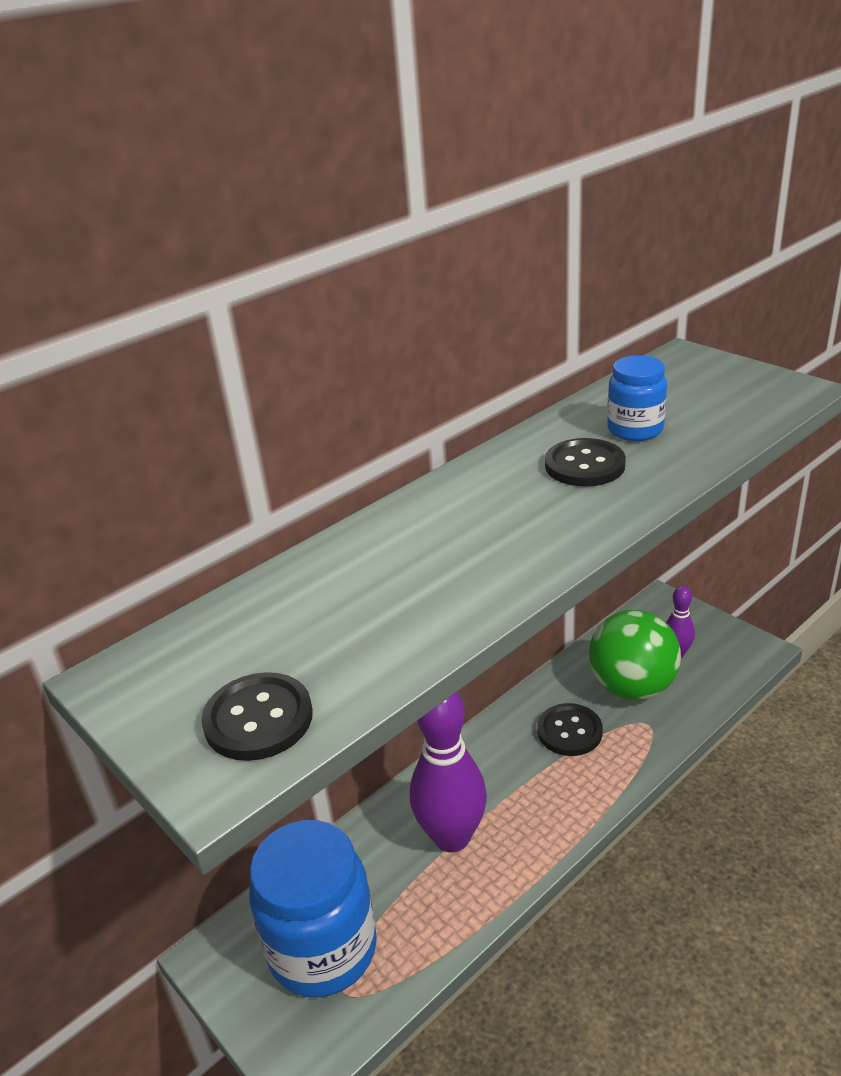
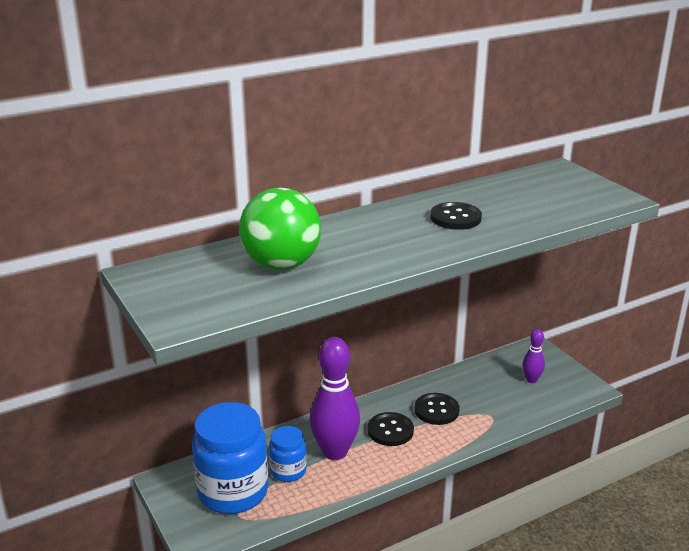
camera: 10 degrees right, 5 degrees down
(258, 719) = (207, 303): black button -> black button (390, 430)
(632, 687) = (490, 394): green ball -> green ball (281, 264)
(635, 430) = (499, 204): blue jar -> blue jar (288, 471)

